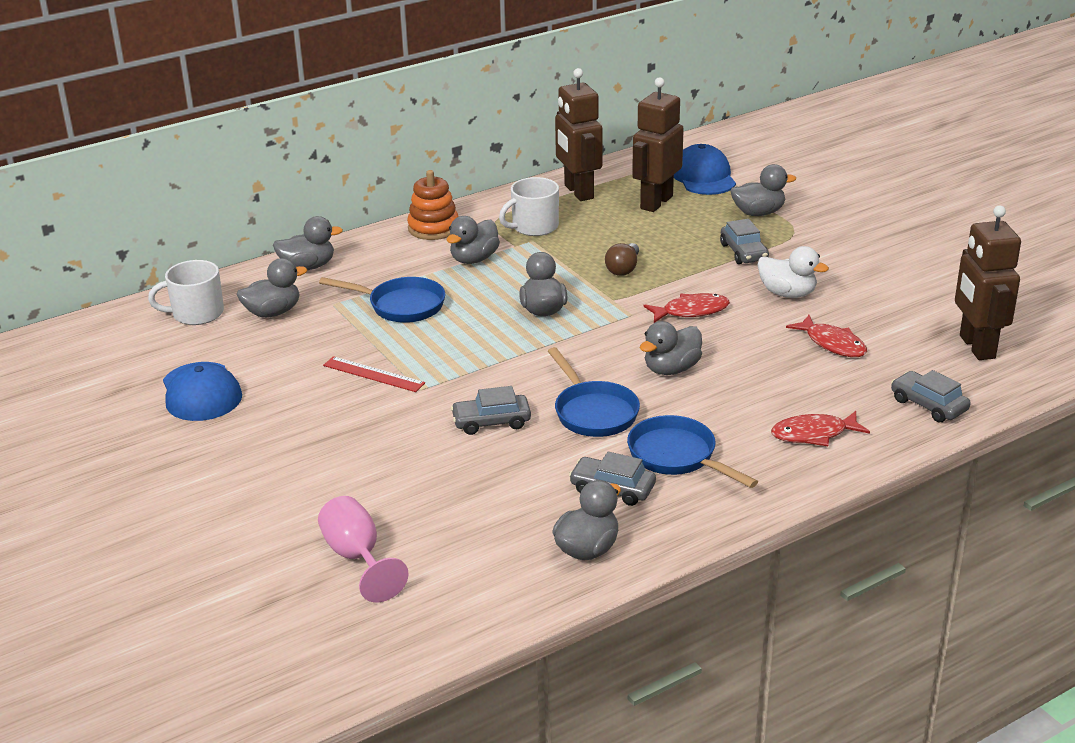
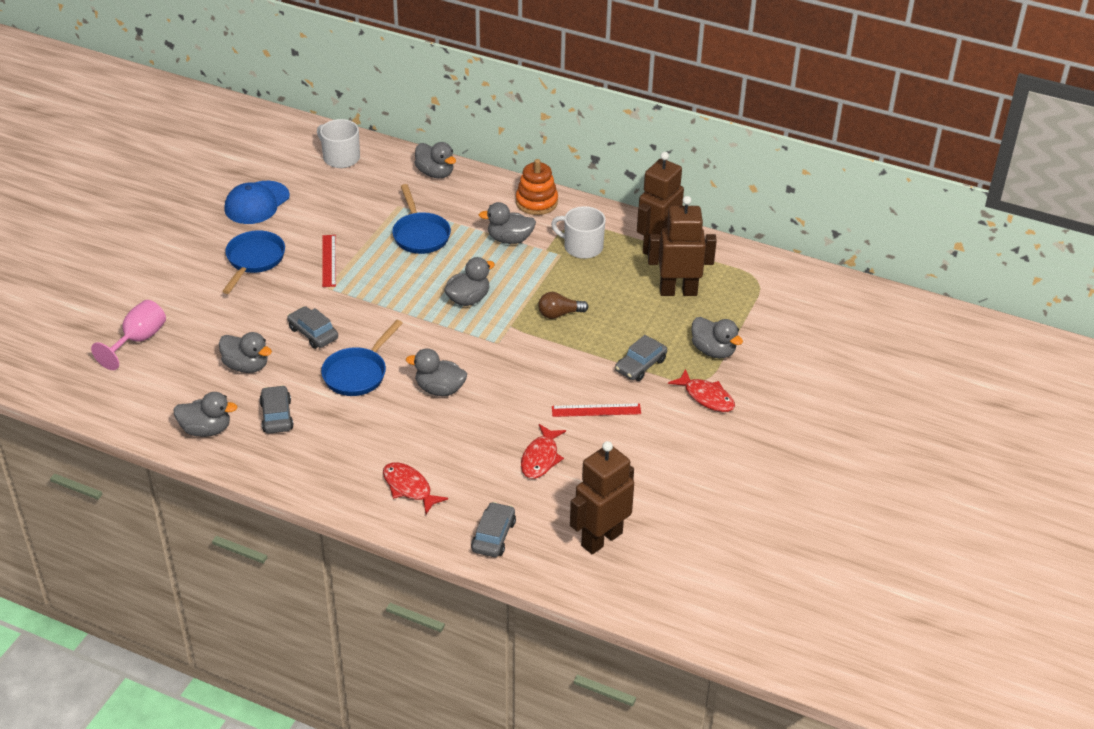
camera: 55 degrees right, 10 degrees up
(273, 312) = (367, 186): grey duck -> grey duck (246, 366)
(677, 456) = (333, 431): blue pan -> blue pan (254, 260)
(691, 311) = (527, 370): red fish -> red fish (706, 397)
(703, 177) = (747, 299): blue cap -> none
(787, 293) = (596, 410): white duck -> red ruler

